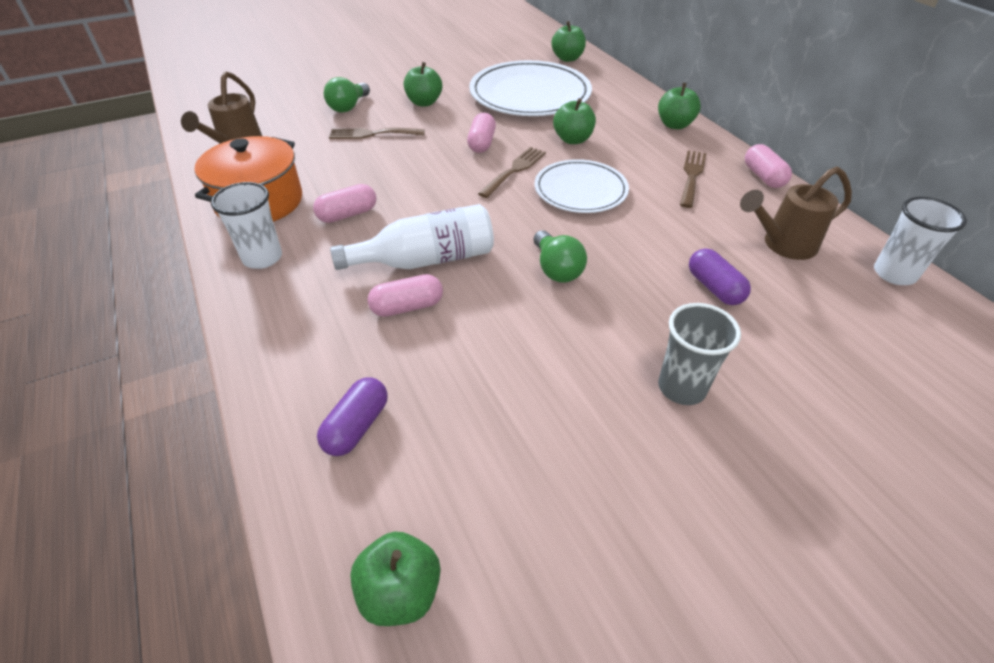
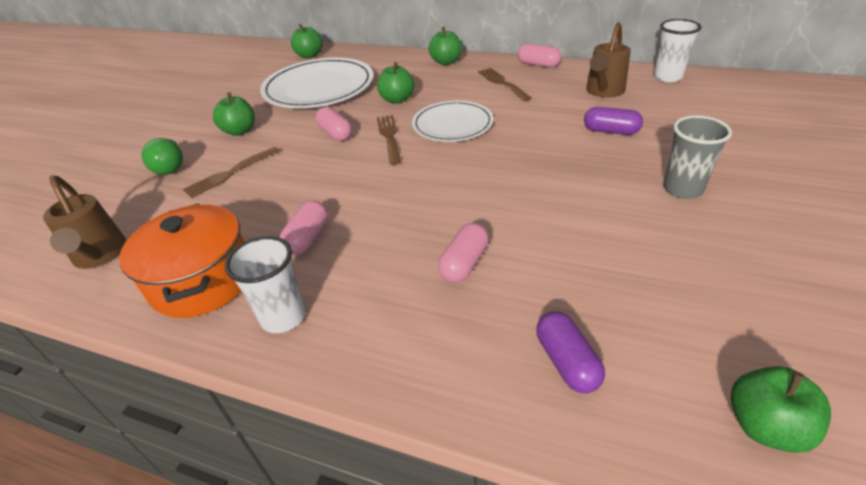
camera: 40 degrees left, 5 degrees down
(426, 260) = (424, 226): white bottle -> none
(556, 269) = (517, 176): green light bulb -> none

